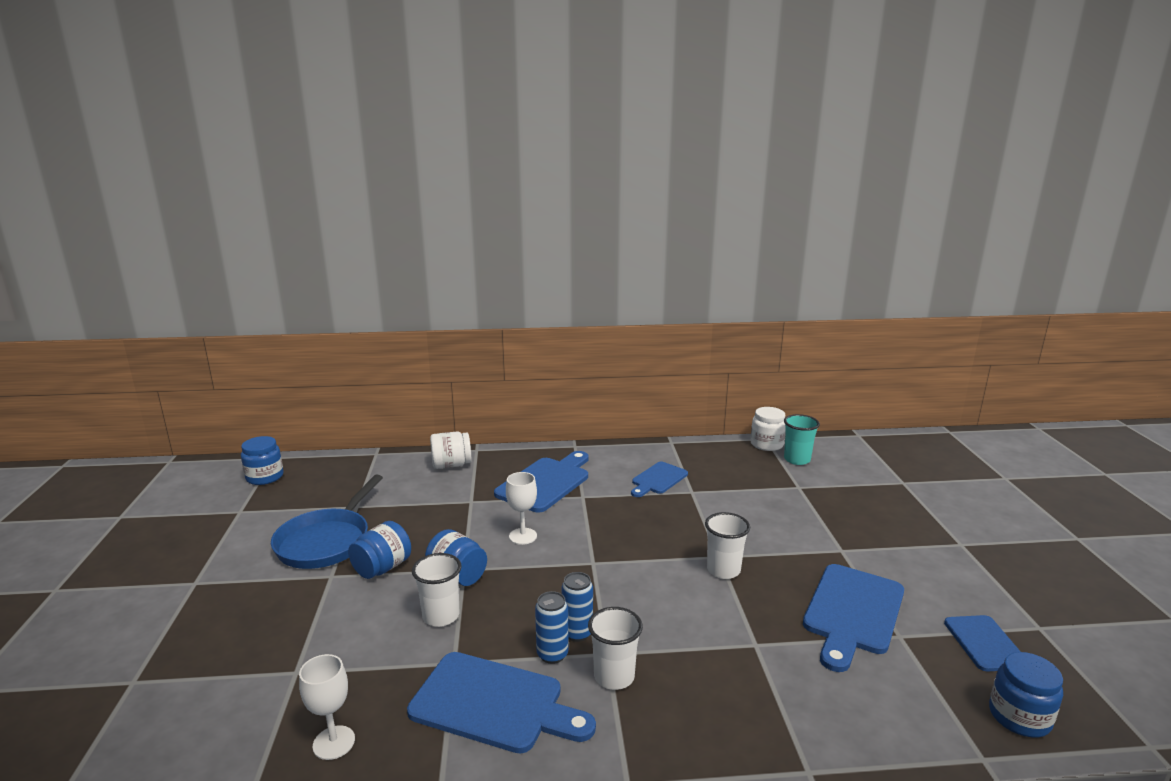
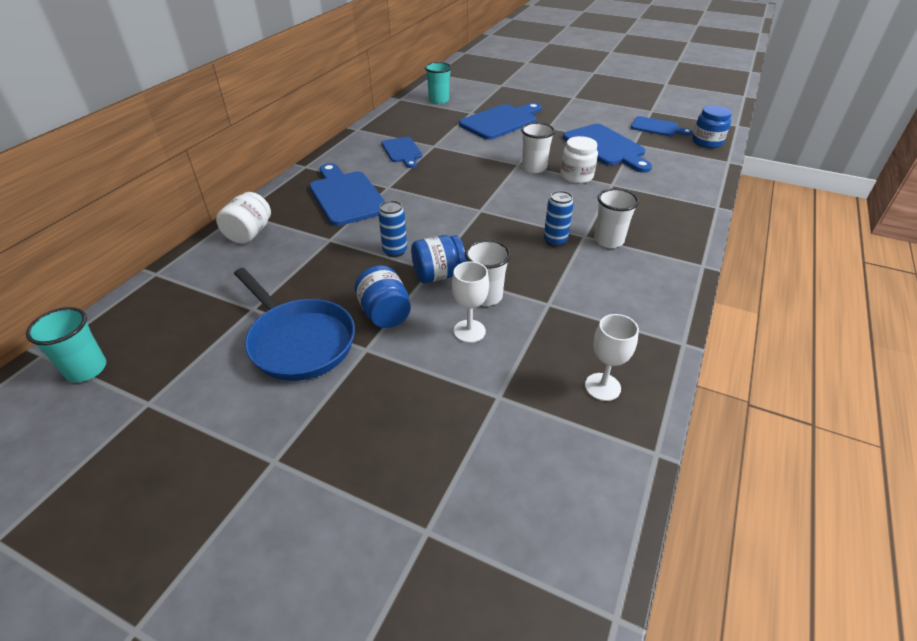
camera: 60 degrees left, 20 degrees up
(265, 477) = (86, 369): blue jar -> turquoise cup
(493, 704) = (605, 296): blue cutting board -> blue cutting board (501, 121)
(523, 536) = (414, 229): white goblet -> white goblet (469, 331)
(552, 654) = (570, 257): blue can -> blue can (395, 251)
(766, 444) = (407, 101): white jar -> white jar (576, 176)

